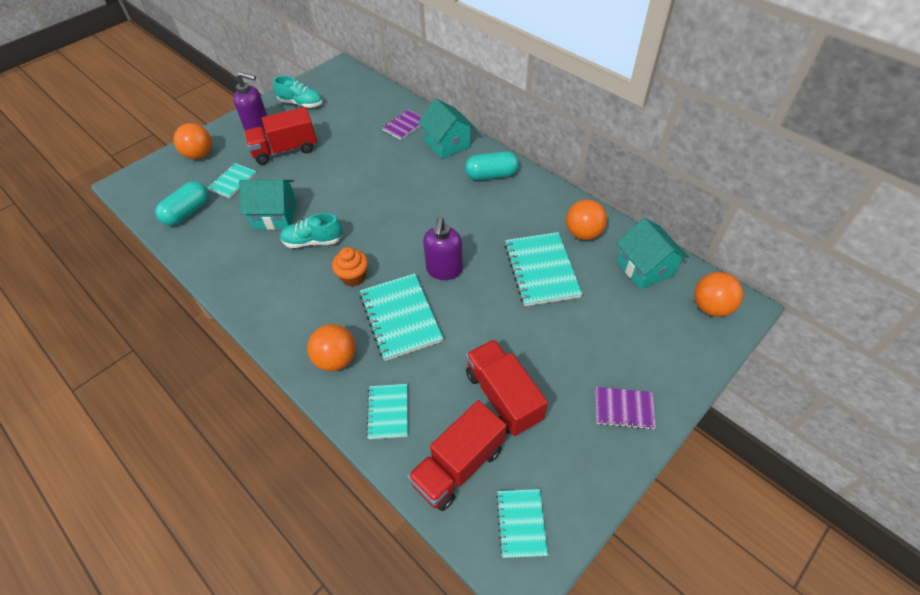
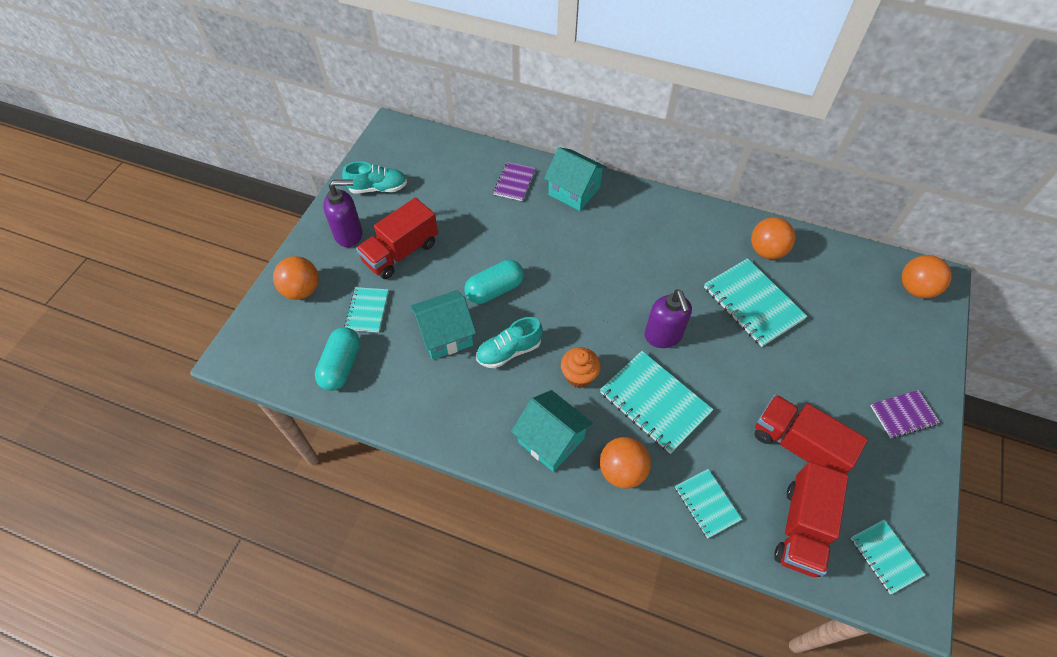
camera: 25 degrees left, 5 degrees up
(491, 175) = (642, 214): turquoise capsule -> turquoise capsule (495, 290)
(645, 268) = (840, 269): turquoise house -> turquoise house (551, 440)

